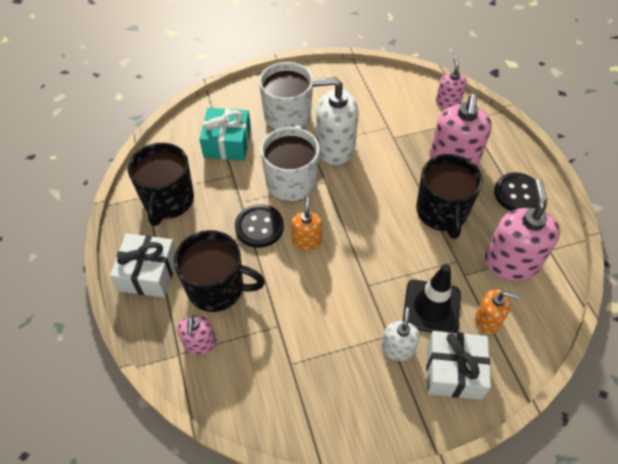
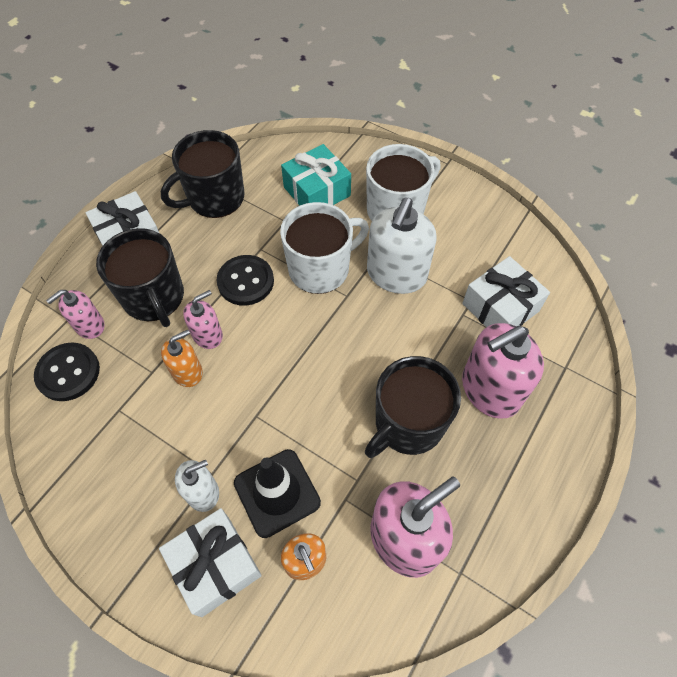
camera: 50 degrees right, 5 degrees up
(306, 241) = (263, 328): orange soap dispenser -> orange soap dispenser (187, 372)
(335, 148) = (396, 274): white soap dispenser -> white soap dispenser turned 120 degrees counterclockwise
(405, 118) = (500, 307): none -> white gift
(448, 102) = (568, 331): pink soap dispenser -> pink soap dispenser (207, 335)
(517, 194) = (509, 486): black button -> black button (68, 373)

